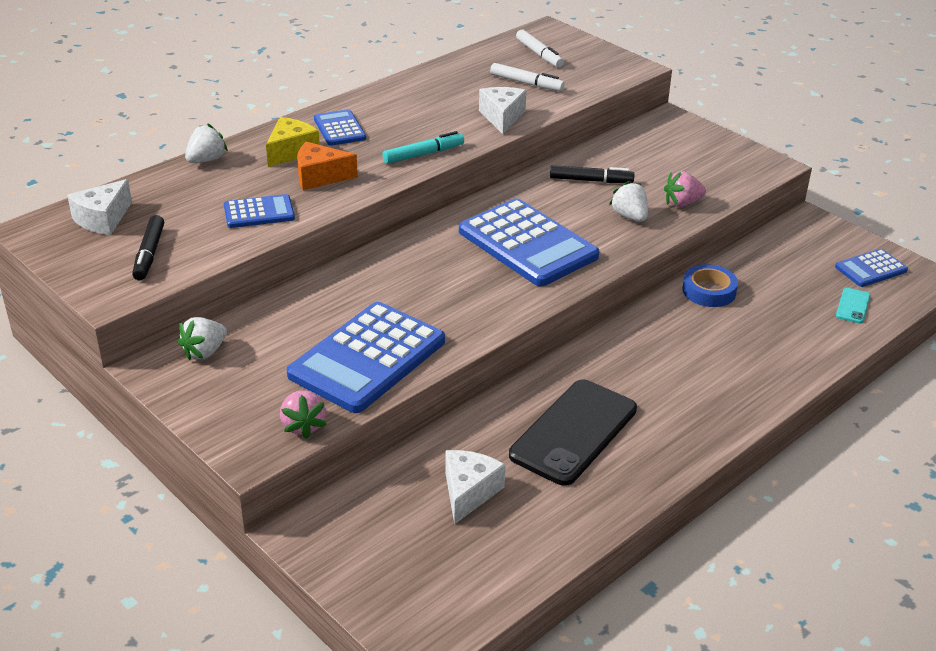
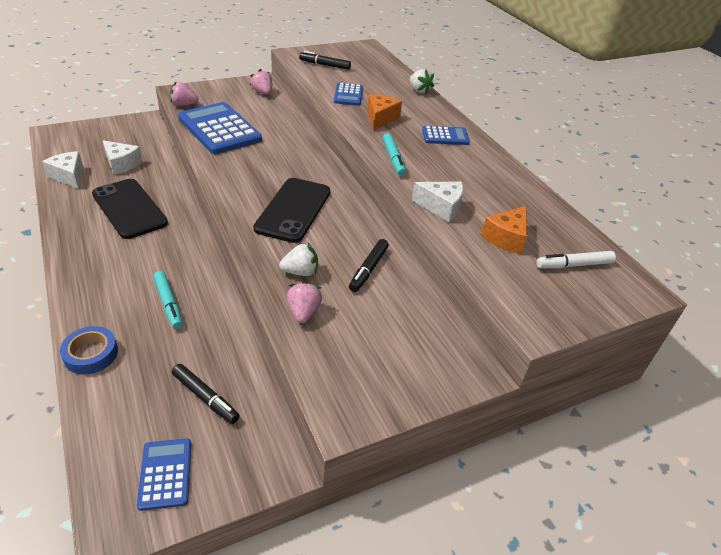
camera: 105 degrees right, 5 degrees up
(103, 219) = (366, 59): white cheese -> white cheese (69, 176)
(205, 352) = (263, 92): white strawberry -> pink strawberry
(291, 151) = (418, 115): yellow cheese -> none
(526, 83) = (506, 238): white marker -> orange cheese
(527, 244) = (293, 210): blue calculator -> black phone
(707, 332) = (169, 303): none -> turquoise marker
(709, 291) = (216, 326): blue tape -> blue tape (91, 354)
(790, 272) = (205, 397): none -> black marker
(853, 306) = (125, 420): turquoise phone -> none

